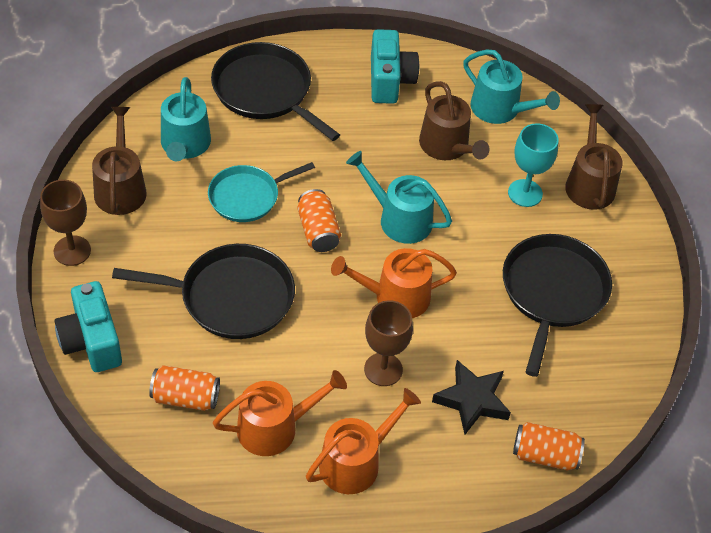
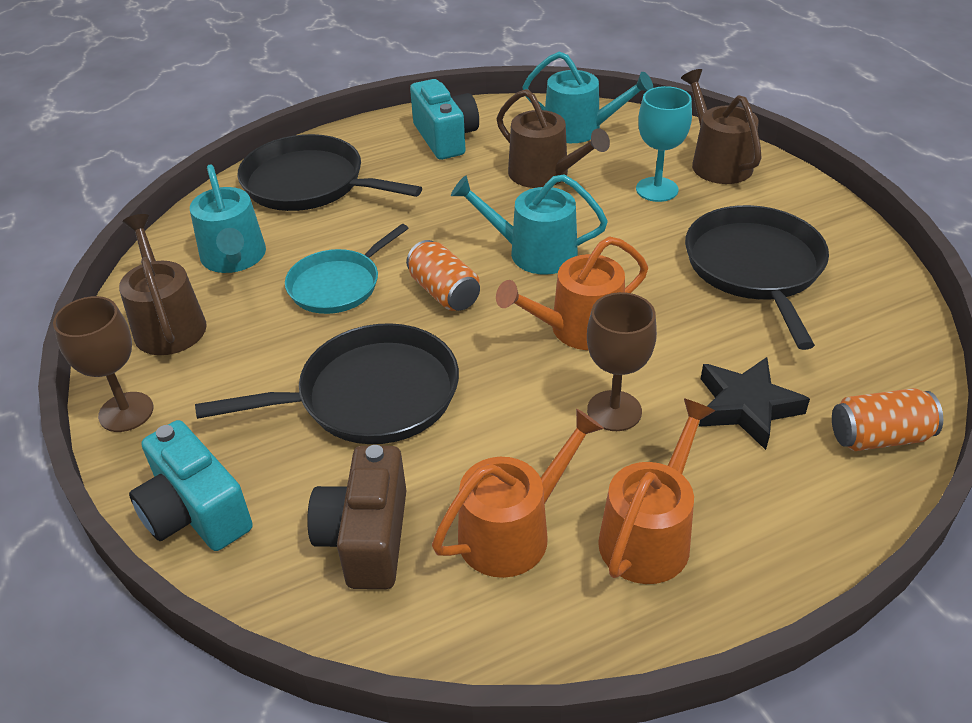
camera: 15 degrees left, 10 degrees down
(185, 397) = (366, 538): orange can -> brown camera

